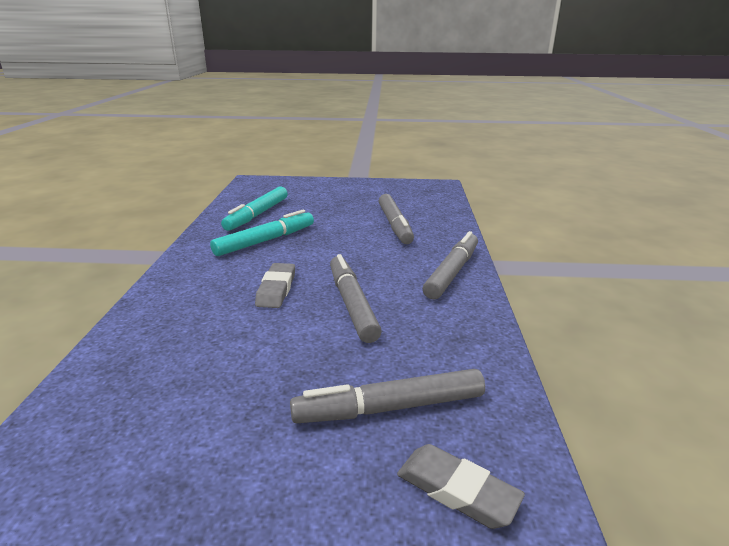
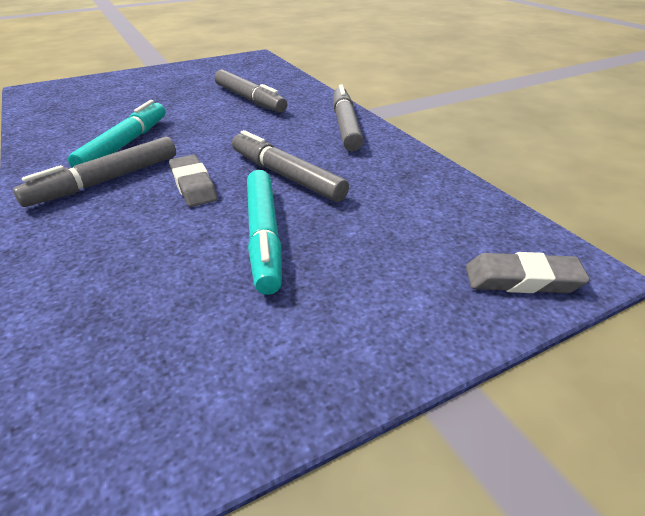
camera: 30 degrees left, 10 degrees up
(257, 215) = (83, 122): turquoise marker -> turquoise marker (264, 236)
(389, 408) = (412, 244): grey marker -> grey marker (105, 181)

